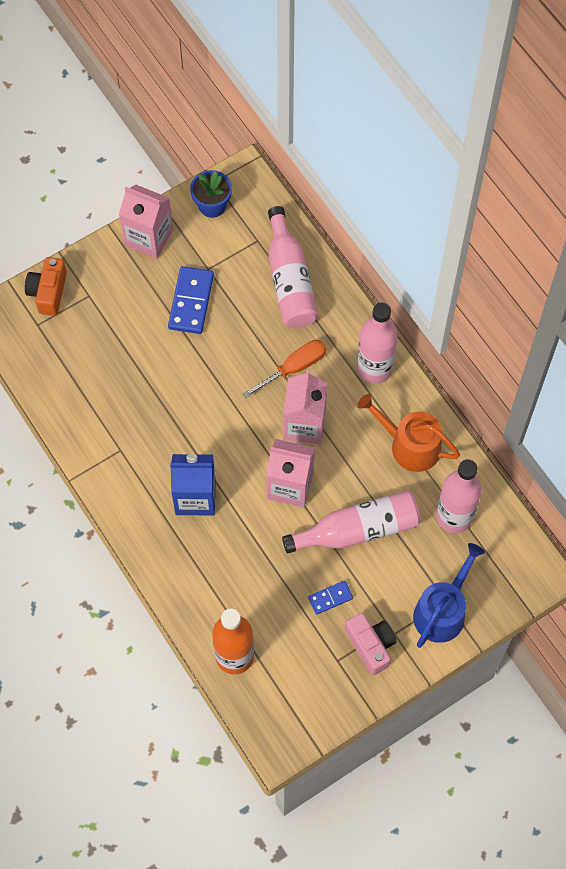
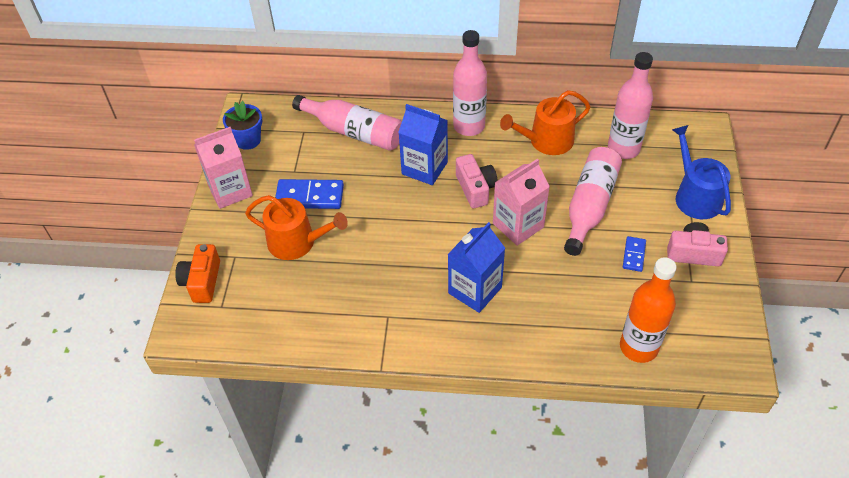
camera: 50 degrees left, 15 degrees down
(48, 292) = (202, 281): orange camera -> orange camera turned 45 degrees clockwise
(138, 330) = (297, 242): none -> orange watering can
(191, 302) = (309, 196): blue domino -> blue domino turned 45 degrees counterclockwise
(294, 367) = (424, 168): orange screwdriver -> blue carton
(304, 424) = (475, 188): pink carton -> pink camera

